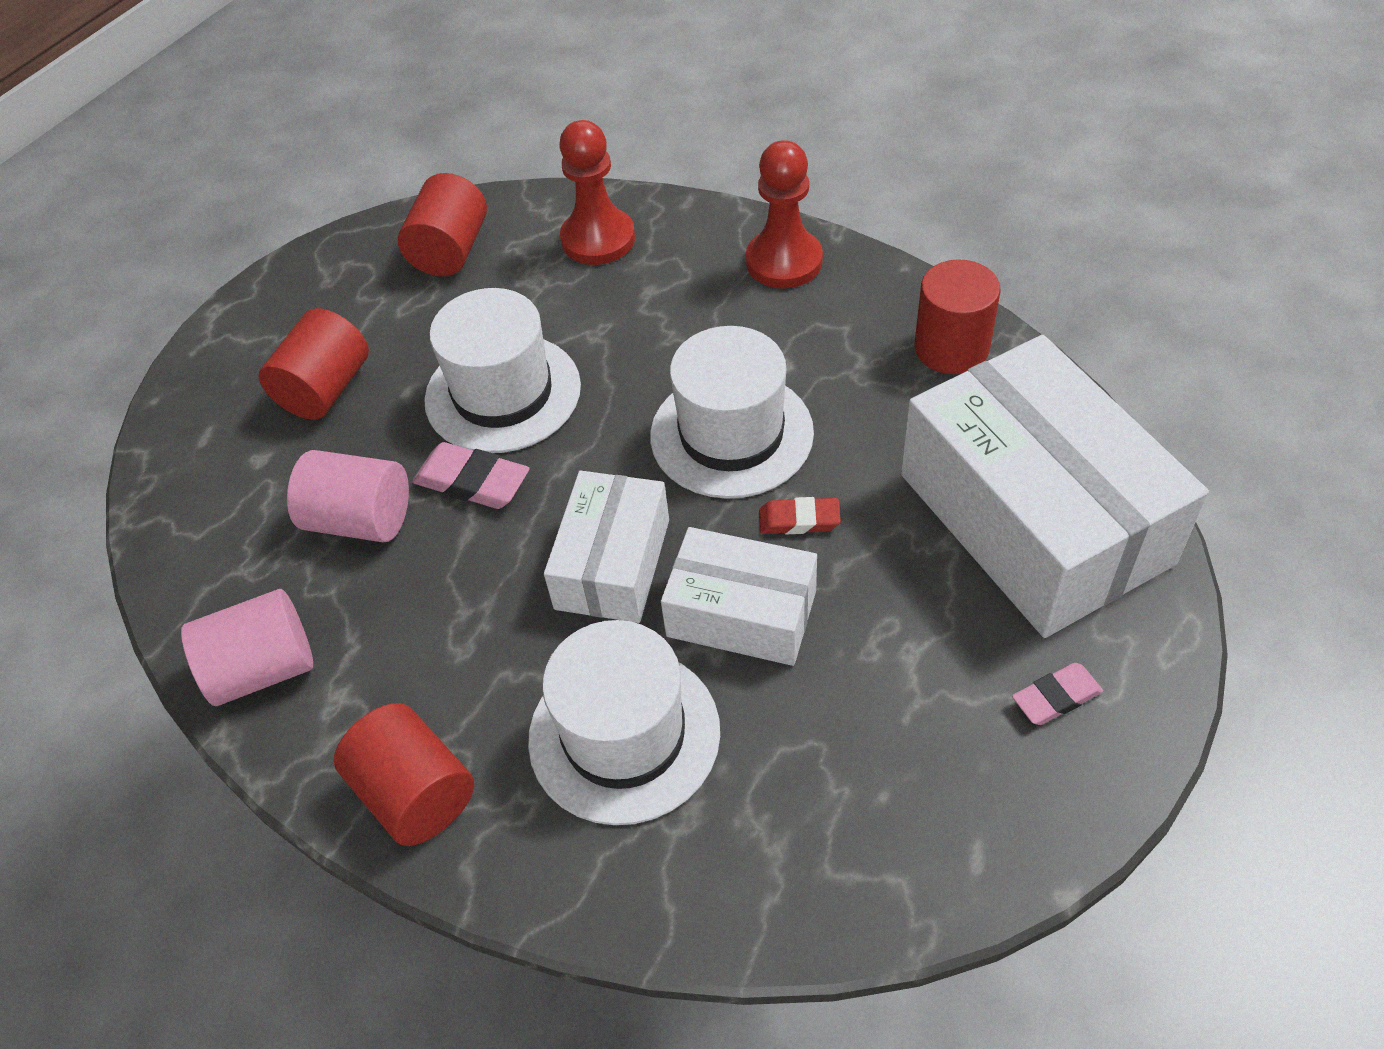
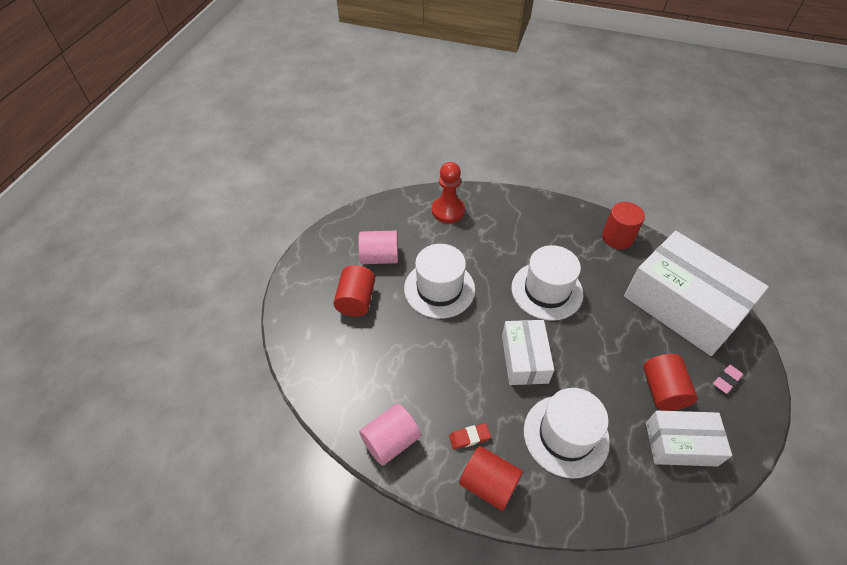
camera: 20 degrees left, 0 degrees up
(360, 520) = (402, 360): pink cylinder -> pink cylinder (379, 257)
(450, 250) = (383, 225): red cylinder -> red cylinder (662, 390)
(472, 481) = (445, 332): pink eraser -> none
(741, 613) = (588, 370): white box -> white box (680, 444)
(784, 261) = (532, 209): red pawn -> none
(799, 520) = (592, 324): red eraser -> red eraser (469, 437)

